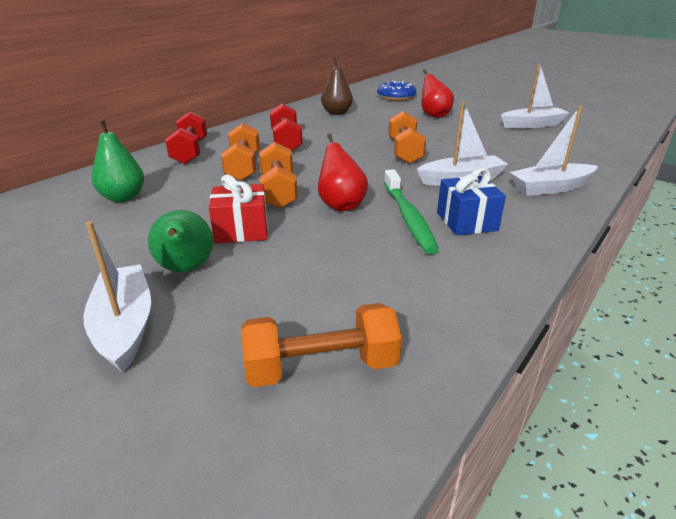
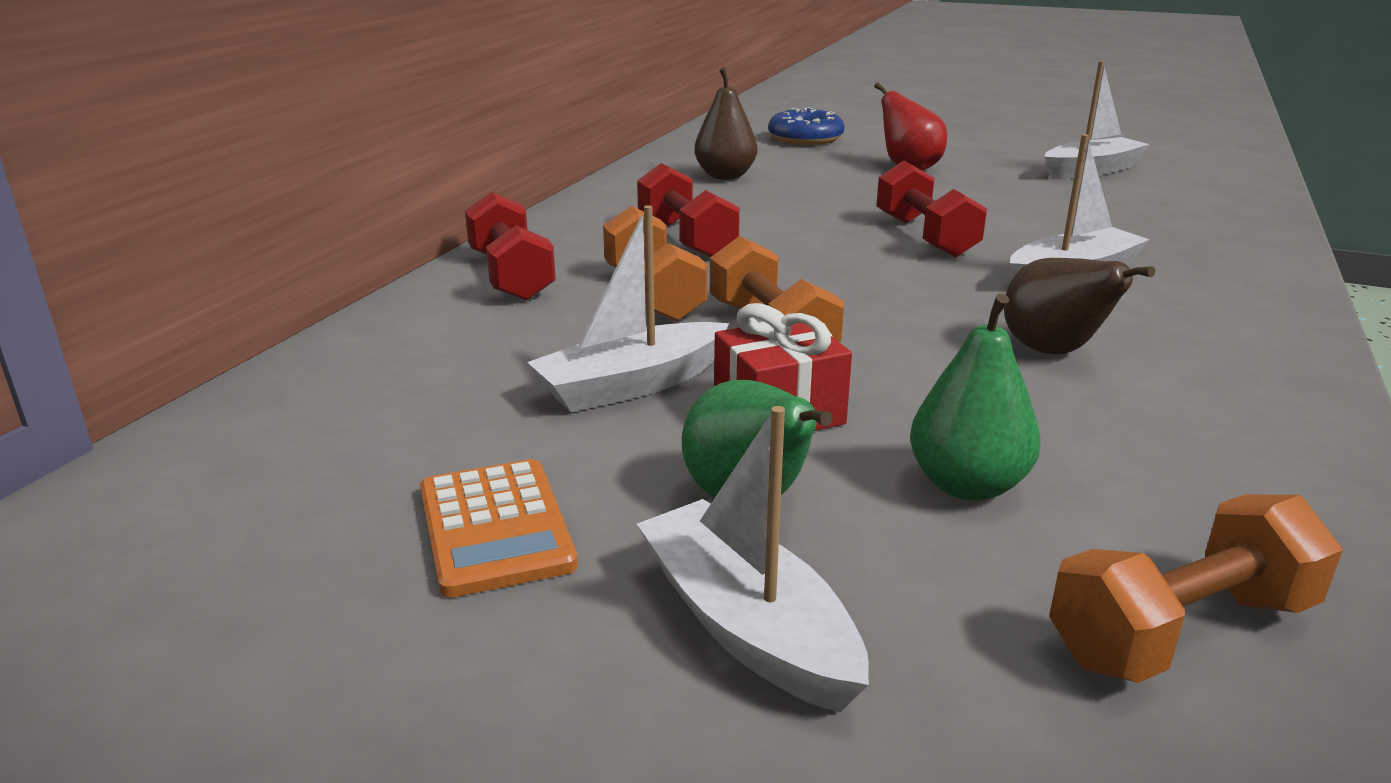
camera: 15 degrees left, 5 degrees down
(68, 264) = (495, 528): none -> orange calculator
(123, 197) = (466, 380): green pear -> green pear (967, 485)
(341, 205) = (914, 344): red pear -> none
(404, 152) = (925, 236): orange dumbbell -> red dumbbell
(408, 218) = (1054, 352): green toothbrush -> brown pear
(466, 221) = (1155, 346): blue gift -> none
(550, 188) = (1228, 275): white boat -> white boat (631, 385)

